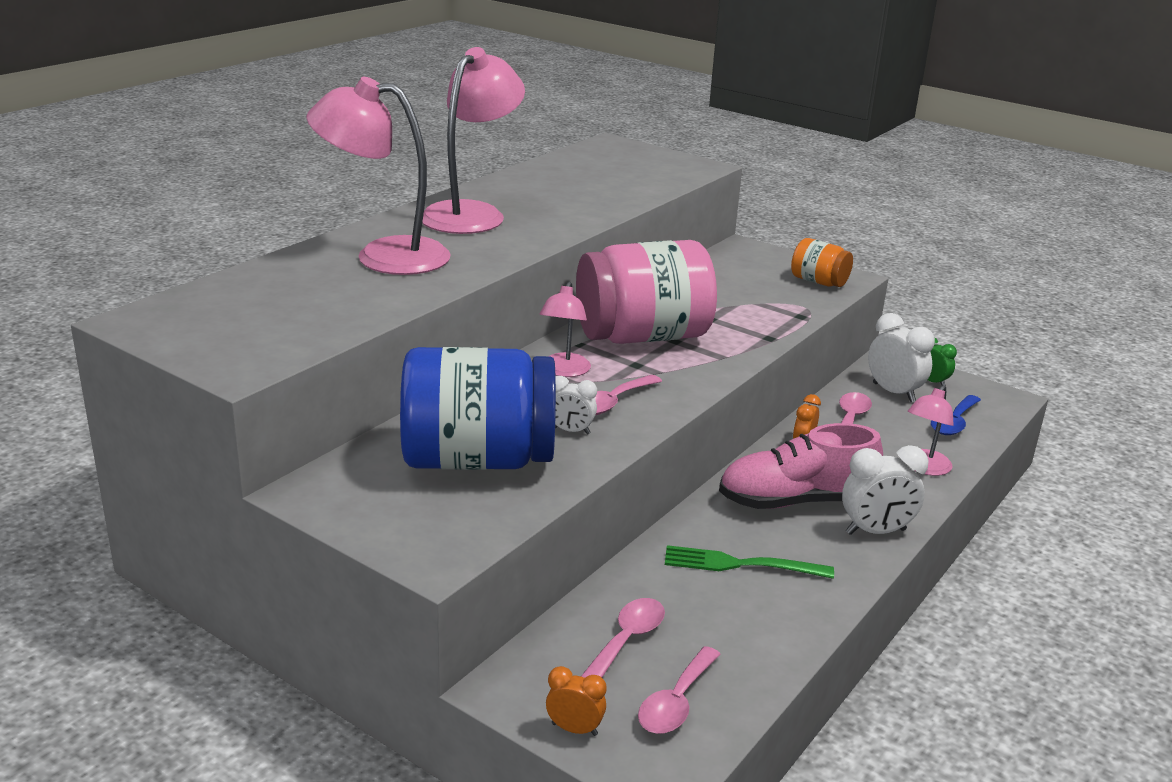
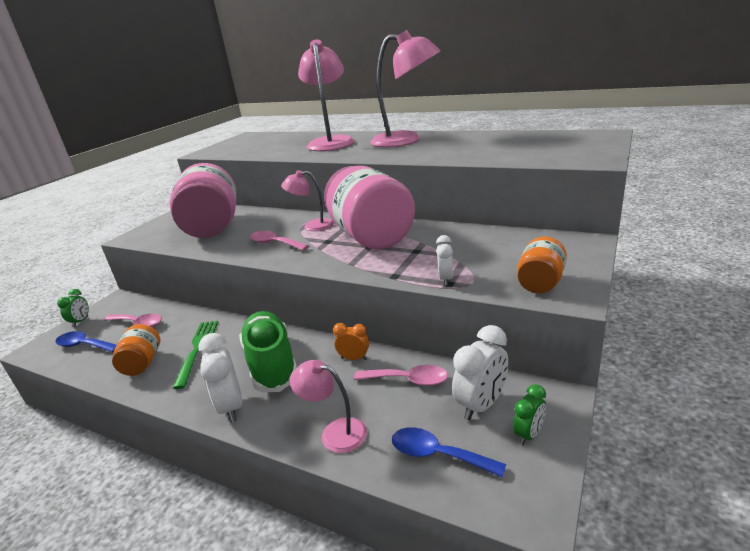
camera: 85 degrees right, 0 degrees up
(477, 460) = (212, 227): blue jar -> pink jar
(571, 431) = (241, 240): white clock -> white clock (445, 279)
(574, 729) = (81, 321): orange clock -> green clock
(676, 702) = (84, 345): pink spoon -> blue spoon
(759, 618) = (142, 363): none -> orange jar
(795, 501) = (271, 363): pink shoe -> green shoe

